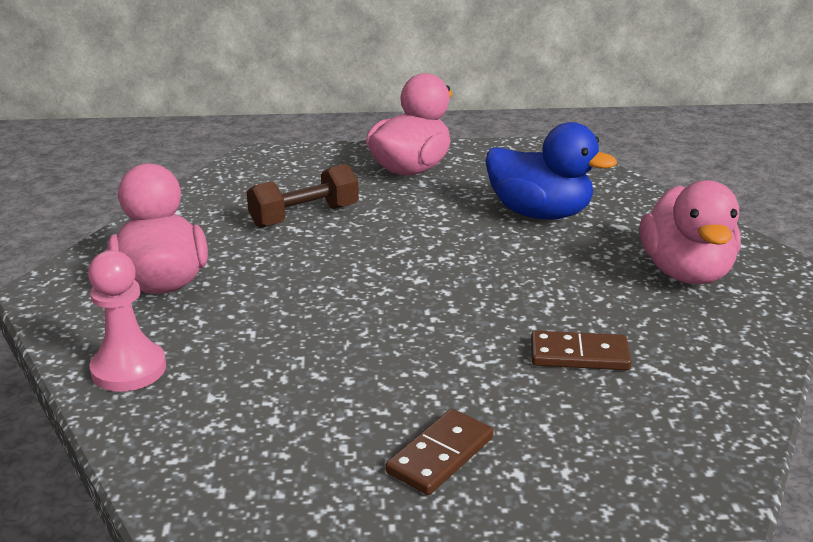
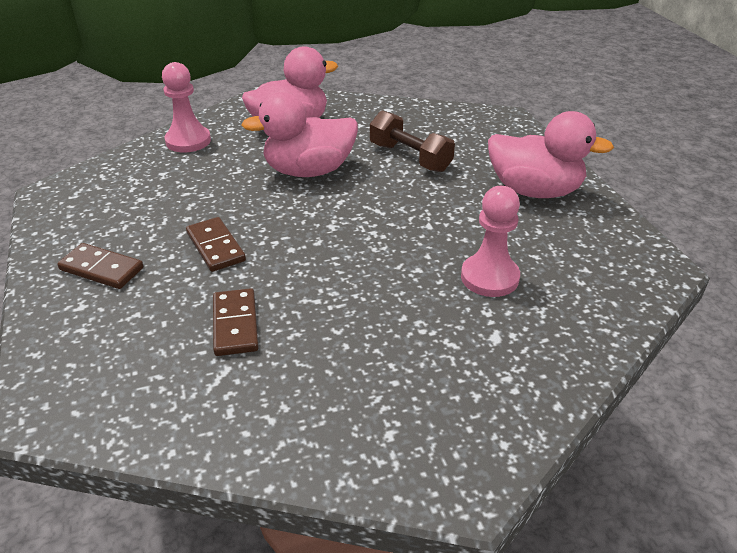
camera: 75 degrees right, 10 degrees up
(427, 360) = (215, 247): none -> brown domino
(539, 213) = (489, 277): blue duck -> pink pawn
(685, 272) = (411, 392): pink duck -> pink duck (309, 171)

